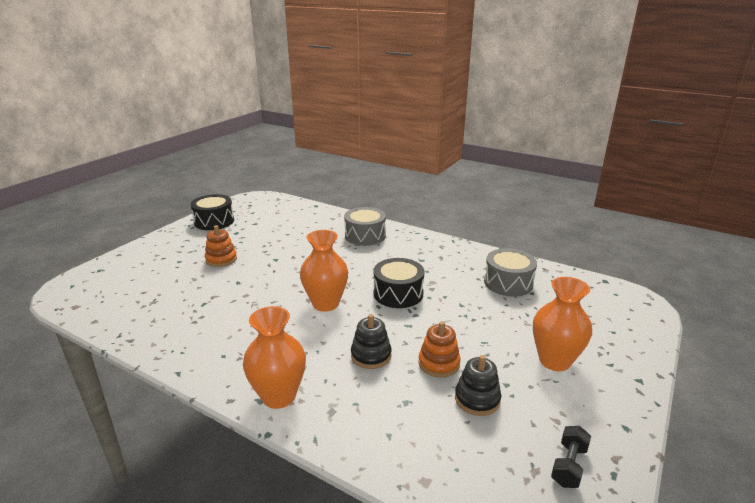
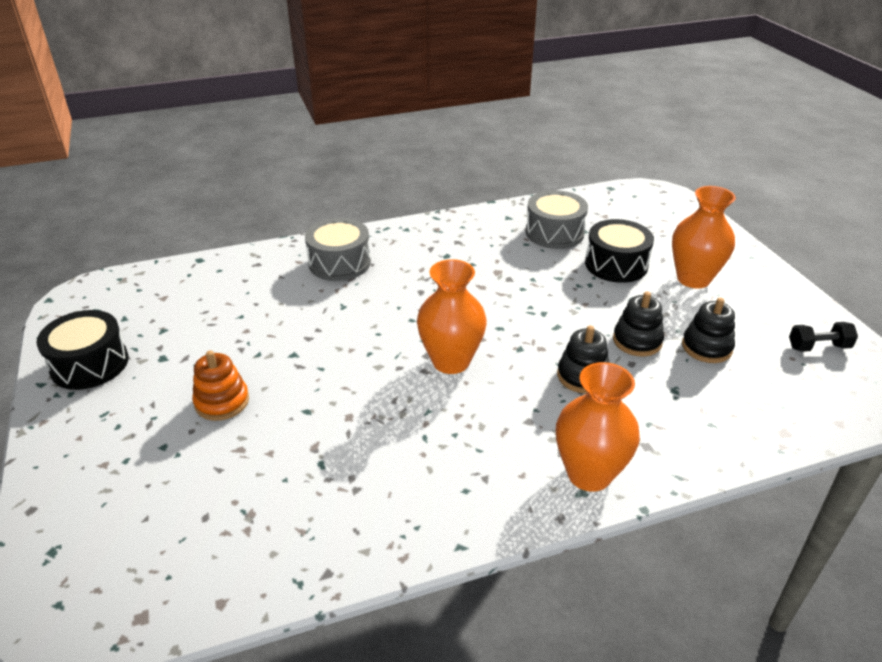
camera: 50 degrees left, 10 degrees up
(398, 293) = (492, 303): black drum -> black drum (616, 264)
(439, 363) = (637, 341): orange stacking toy -> black stacking toy
(568, 465) = (818, 347): black dumbbell -> black dumbbell turned 75 degrees counterclockwise

